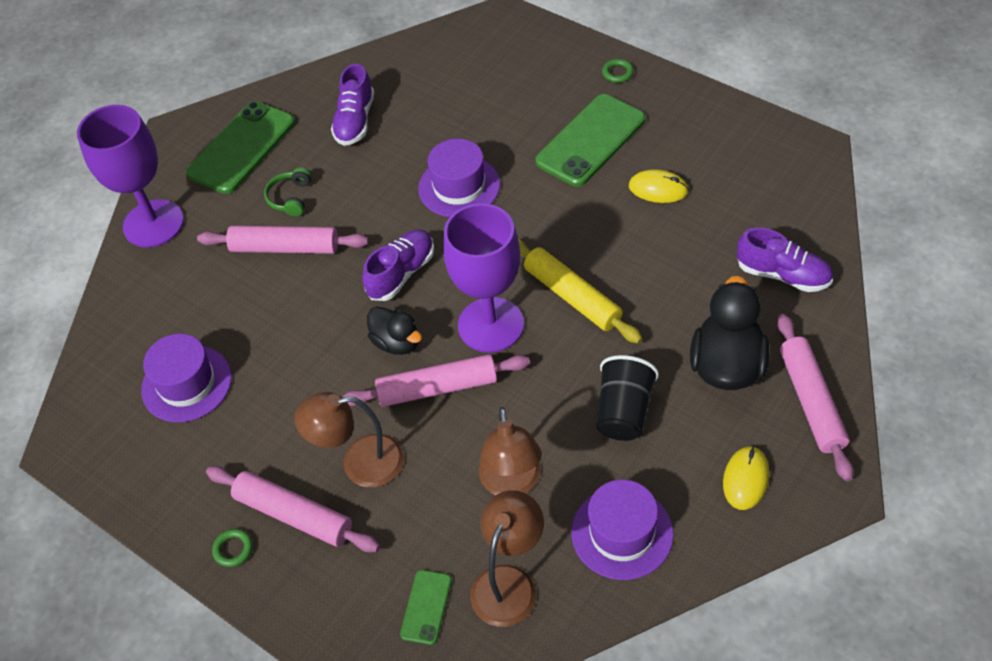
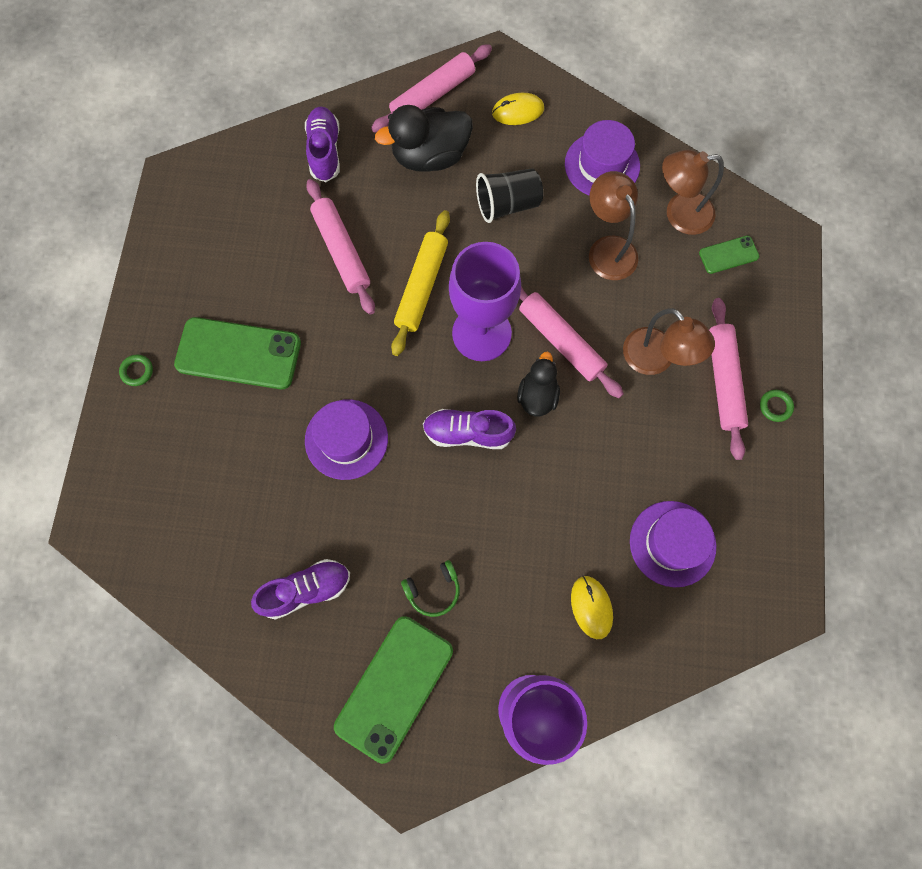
camera: 125 degrees left, 20 degrees up
(242, 148) = (394, 687): green phone -> green phone turned 60 degrees counterclockwise
(285, 248) = (493, 555): pink rolling pin -> pink rolling pin (342, 251)
(512, 483) = (607, 249): brown lamp -> brown lamp turned 75 degrees counterclockwise
(658, 189) = (273, 274): yellow mouse -> yellow mouse (591, 607)

